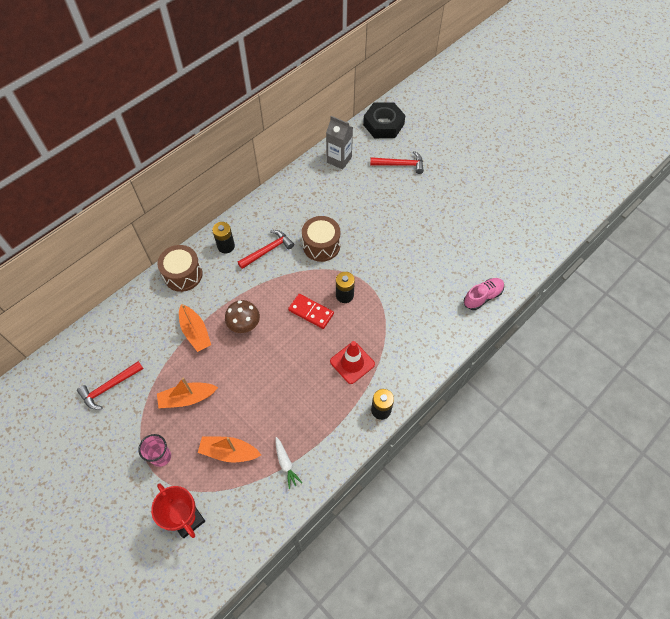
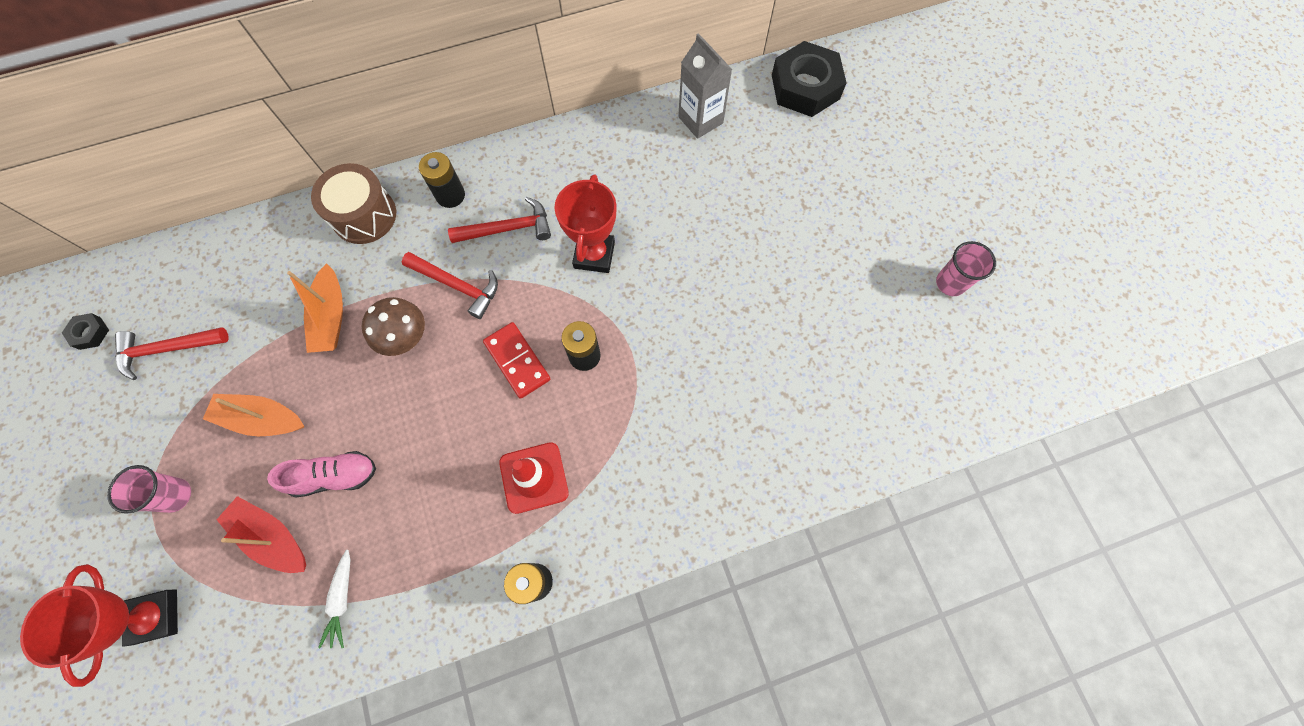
camera: 25 degrees right, 10 degrees up
(56, 398) = (90, 333): none -> black nut
(229, 452) = (272, 537): orange boat -> red boat
(321, 245) = (594, 255): brown drum -> red trophy
(400, 165) = (795, 167): red hammer -> red hammer (457, 285)
(482, 297) = (810, 460): pink shoe -> pink shoe (334, 476)
(503, 190) = (950, 283): none -> pink cup

